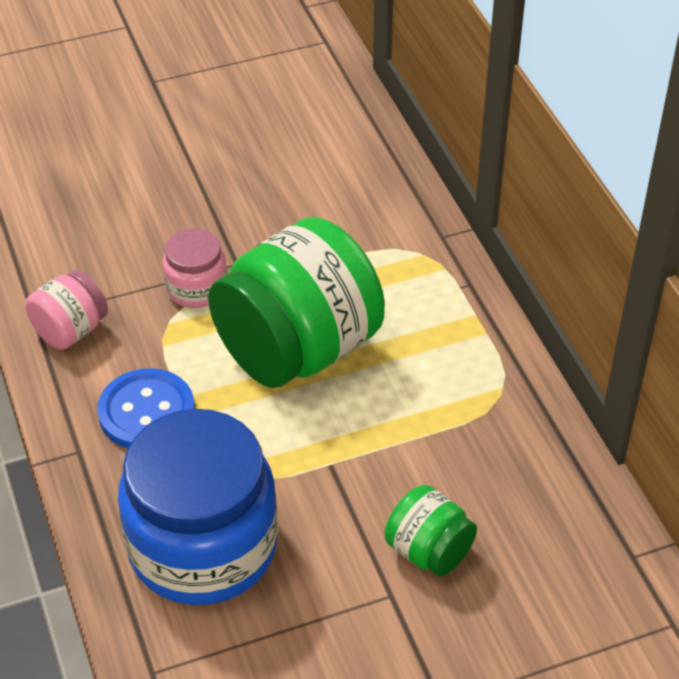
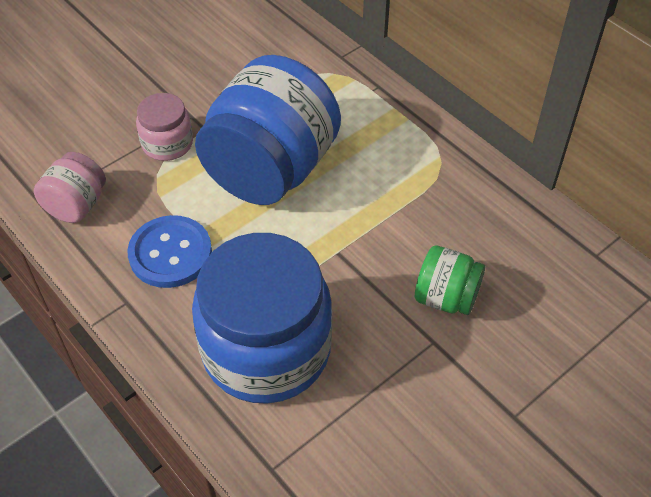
camera: 20 degrees left, 5 degrees up
(298, 349) = (271, 170): green jar -> blue jar

